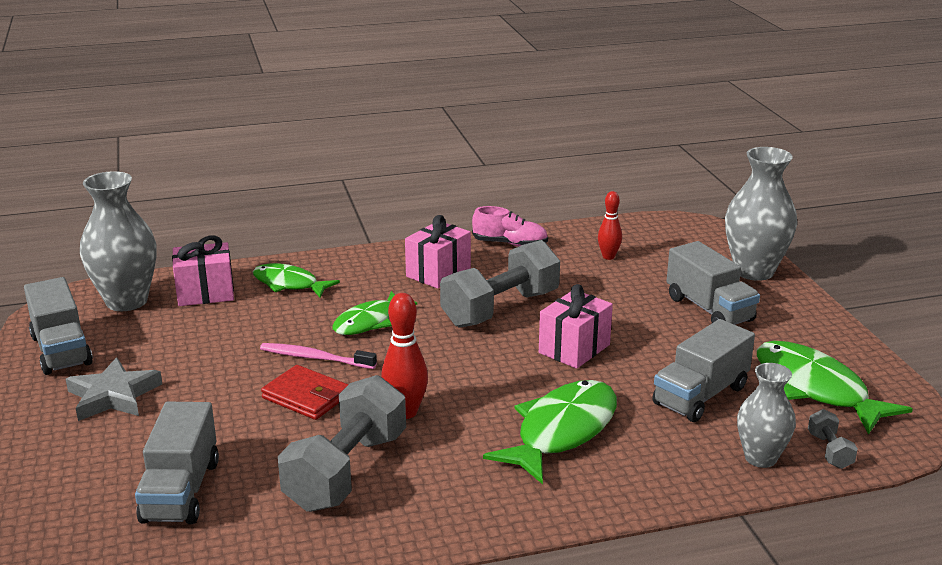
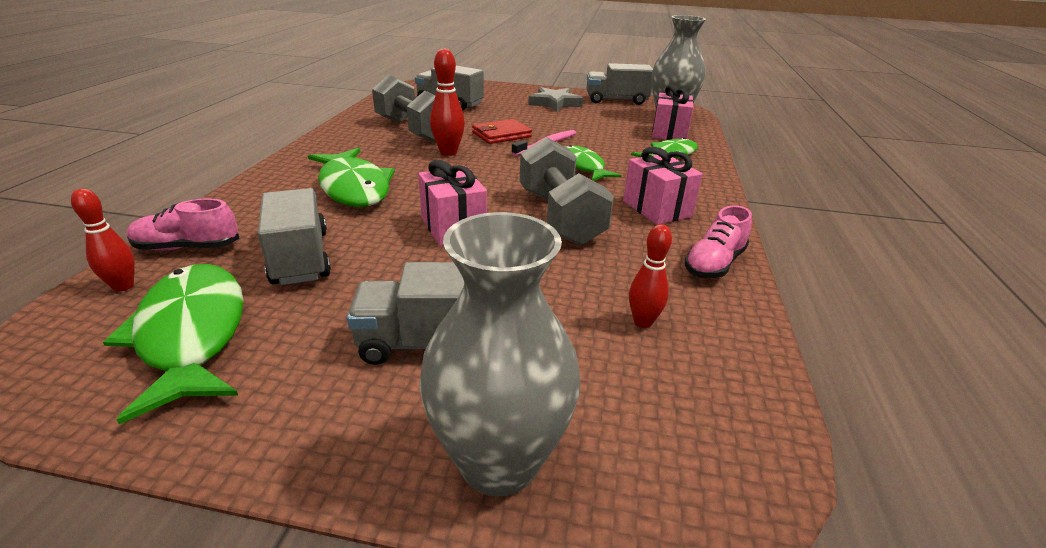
camera: 115 degrees right, 5 degrees up
(760, 458) = (187, 247): grey vase -> pink shoe
(816, 389) = (192, 334): green fish -> green fish turned 105 degrees counterclockwise
(829, 451) = (123, 286): grey dumbbell -> red bowling pin

